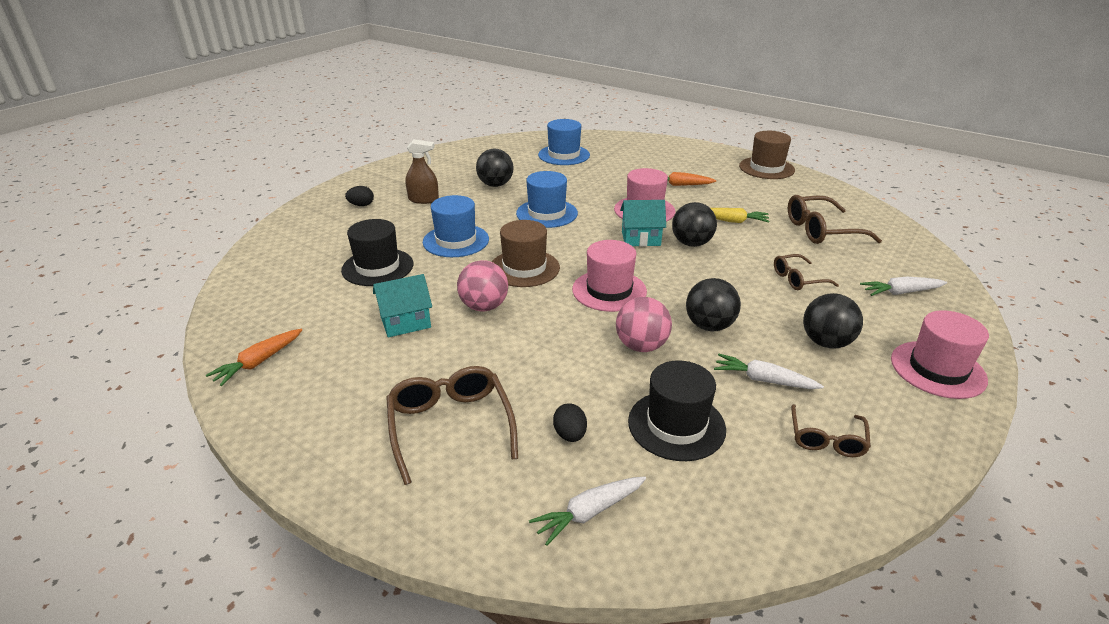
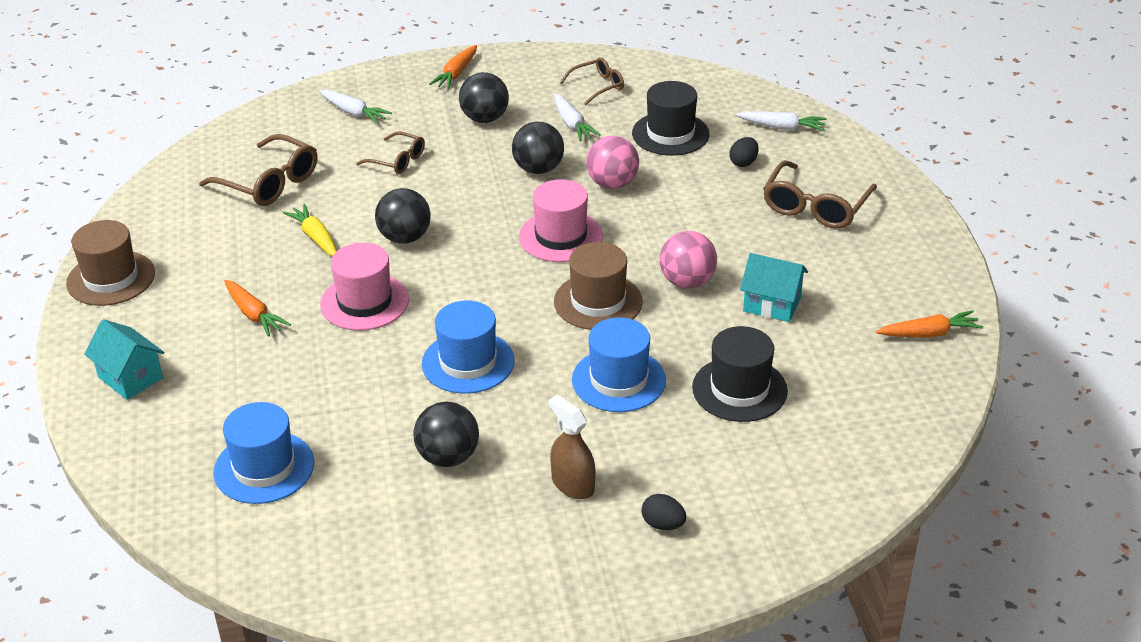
camera: 135 degrees left, 5 degrees up
(641, 238) = (437, 270): turquoise house -> turquoise house (130, 377)
(937, 369) = (456, 74): pink hat -> orange carrot

